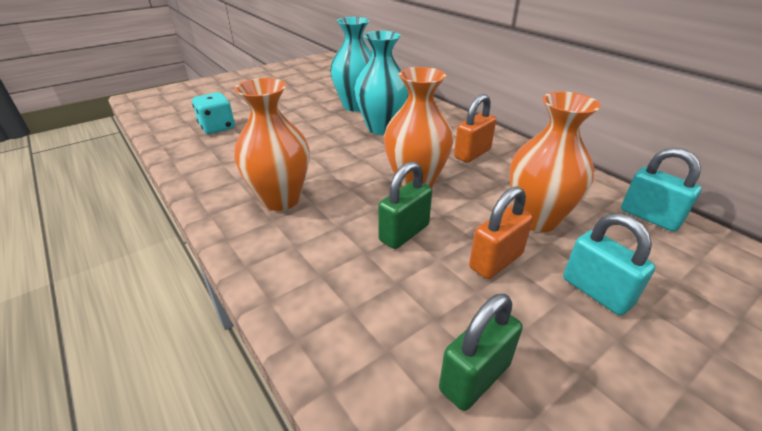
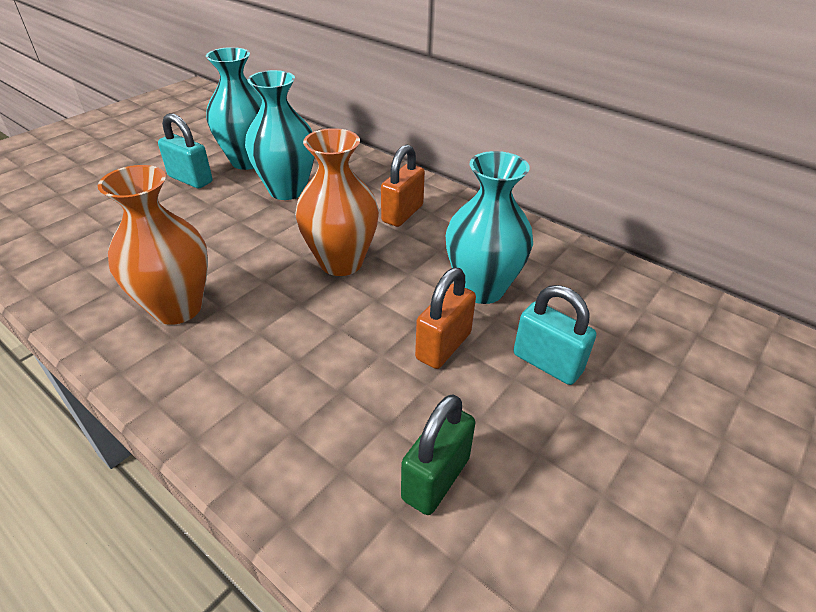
camera: 15 degrees left, 5 degrees up
(217, 127) = (62, 214): turquoise dice -> none
(404, 233) = (338, 329): green padlock -> none
(536, 219) = (481, 289): orange vase -> turquoise vase
(649, 217) = (595, 269): turquoise padlock -> turquoise padlock (190, 179)

